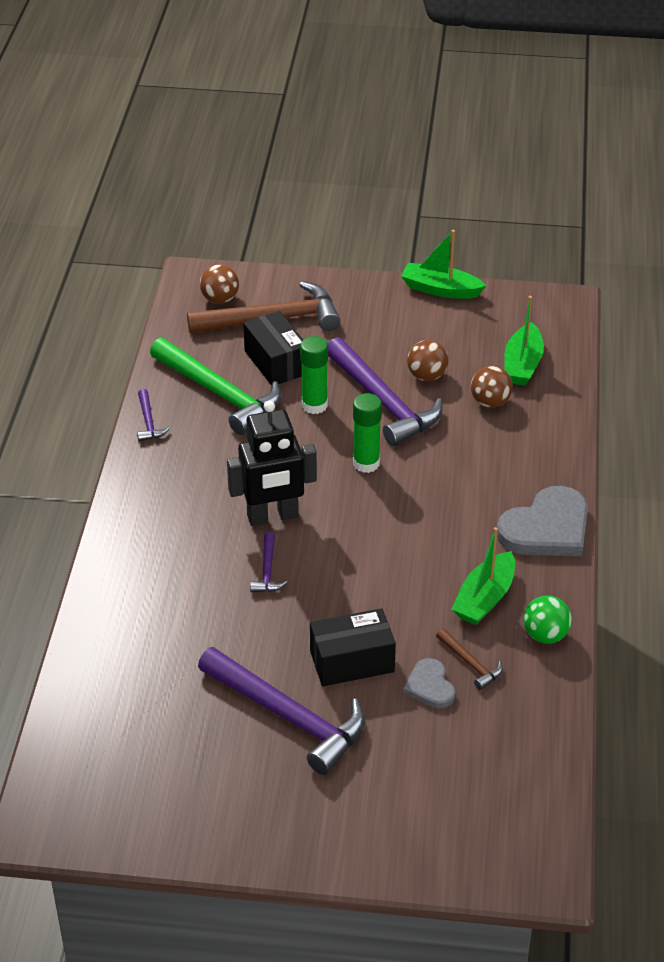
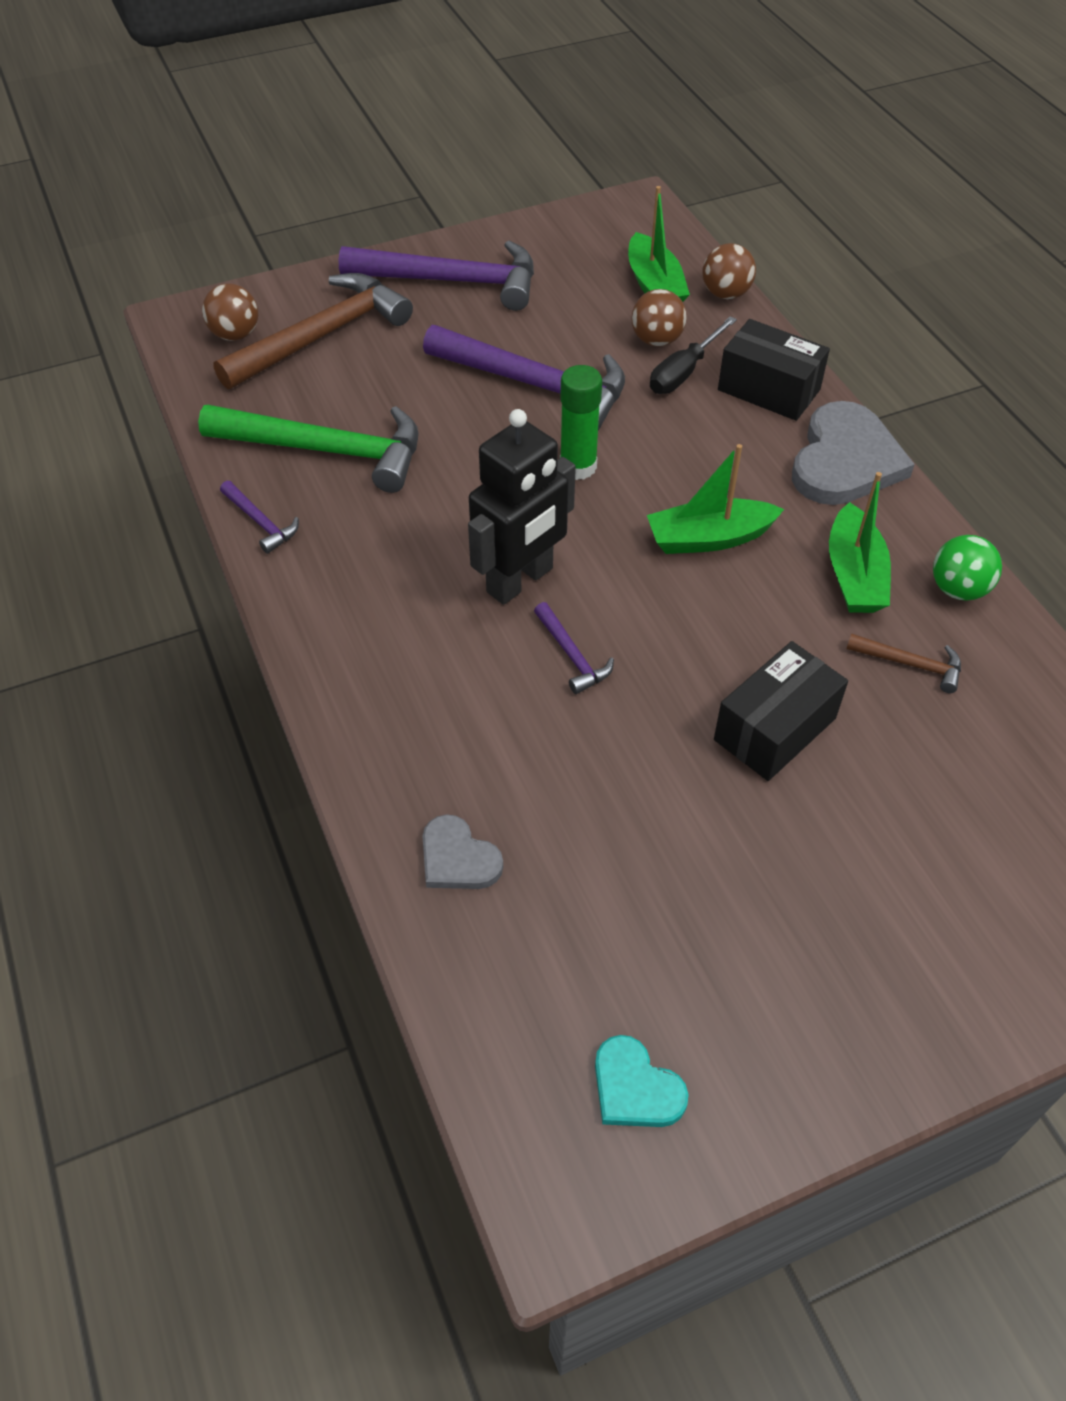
camera: 30 degrees left, 10 degrees up
(118, 794) = (635, 1088): none -> turquoise heart
(276, 362) = (367, 386): black box -> black box (769, 390)
(288, 717) = (763, 845): purple hammer -> purple hammer (453, 282)
(314, 405) = (457, 420): green glue stick -> none
(427, 376) = (560, 337): brown ball -> brown ball (725, 294)
(430, 686) = (891, 716): grey heart -> grey heart (458, 858)
(440, 290) = (493, 235): green boat -> green boat (709, 538)
(489, 430) = (684, 372): none -> black screwdriver

